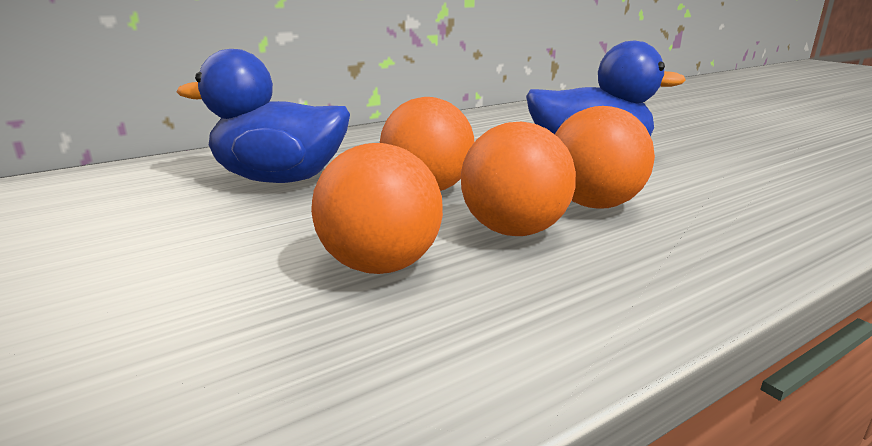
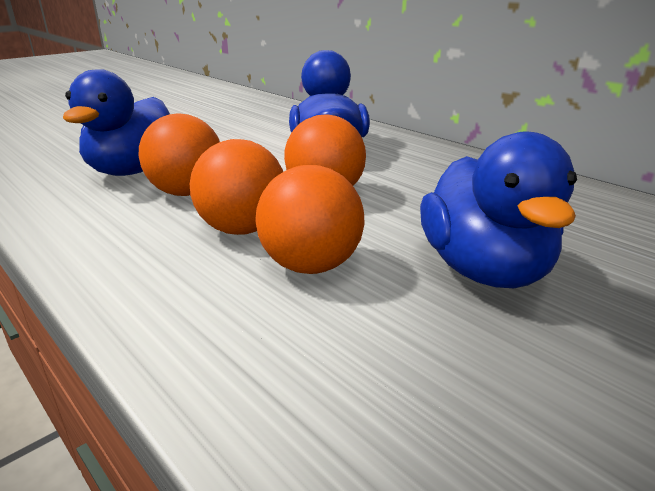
camera: 80 degrees right, 5 degrees up
(230, 322) = (133, 170): none -> blue duck

